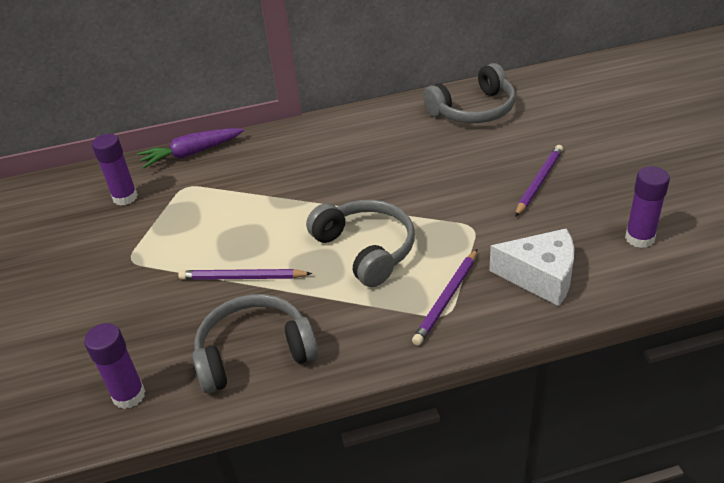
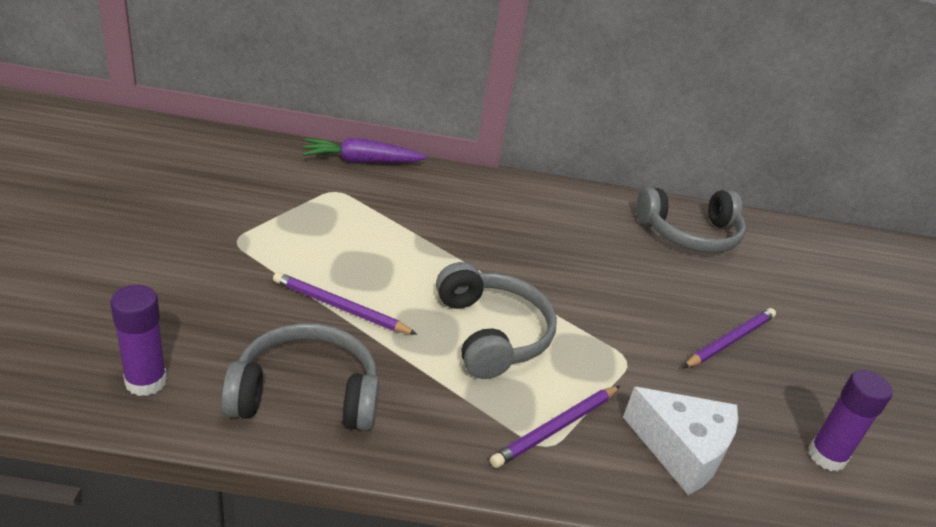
camera: 10 degrees right, 5 degrees down
(125, 197) = (269, 177): purple glue stick -> none

